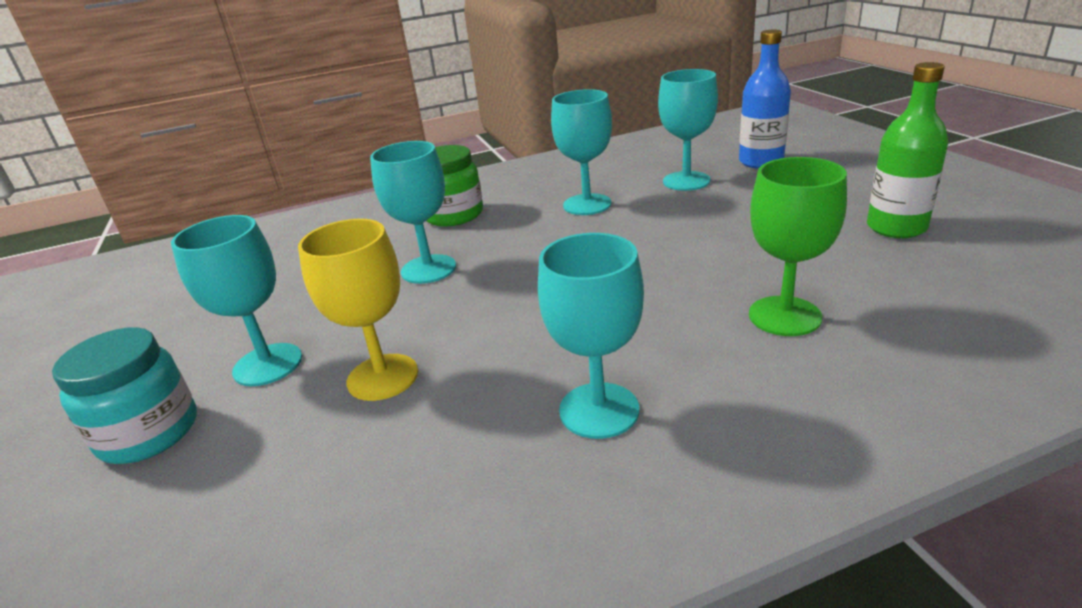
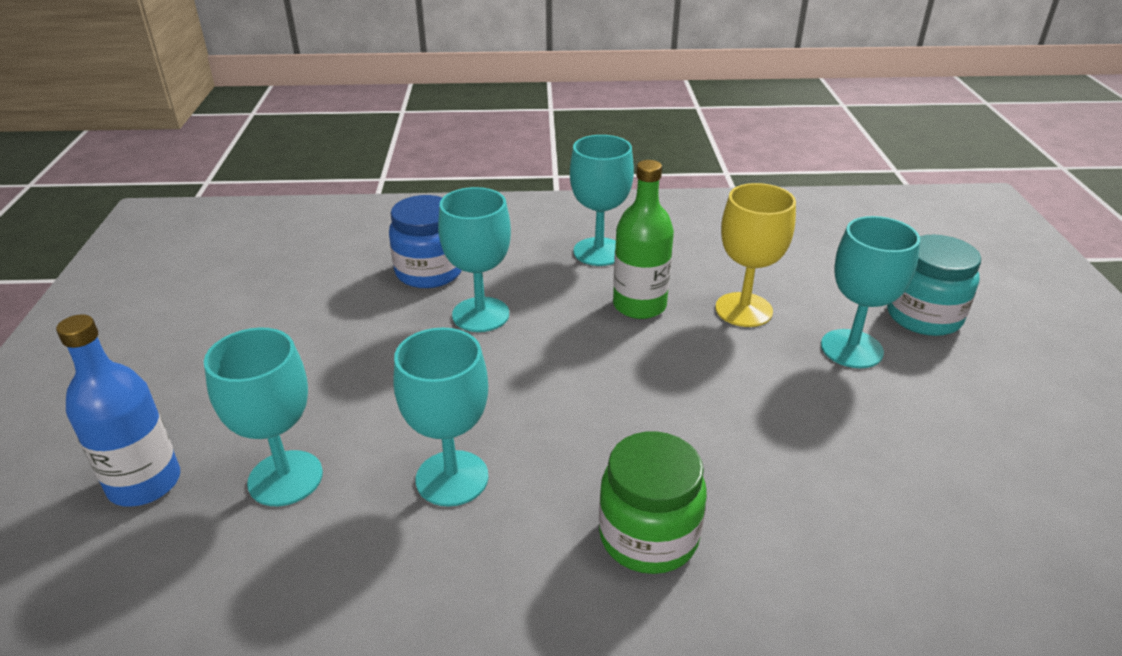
camera: 165 degrees left, 5 degrees up
(428, 269) = (698, 422): turquoise goblet -> turquoise goblet (480, 315)
(784, 316) = (429, 272): green goblet -> blue jar
(896, 227) = (231, 316): green bottle -> green bottle (639, 305)

